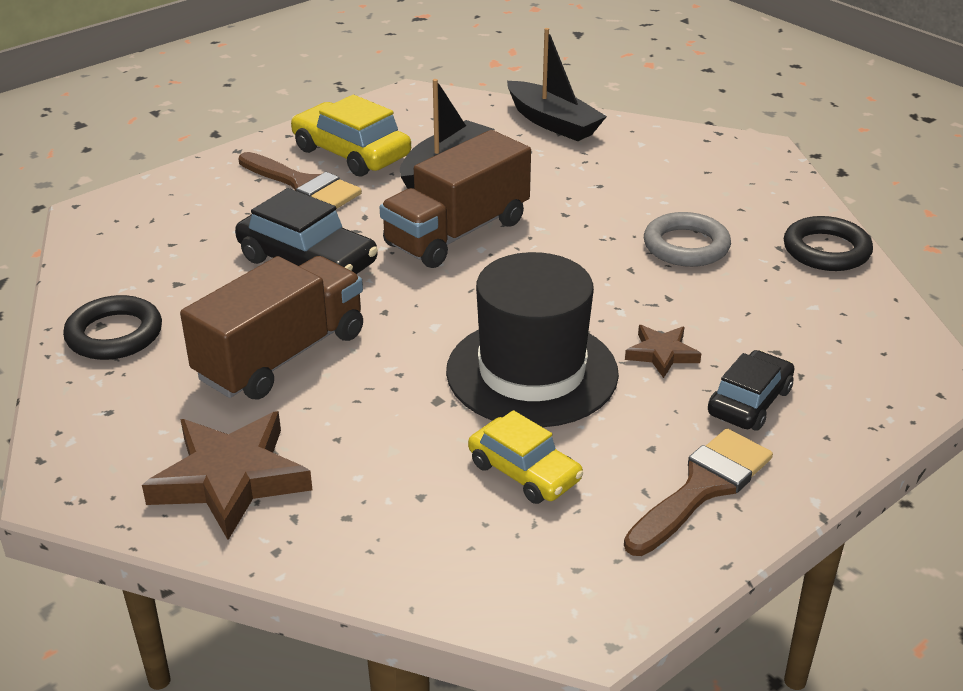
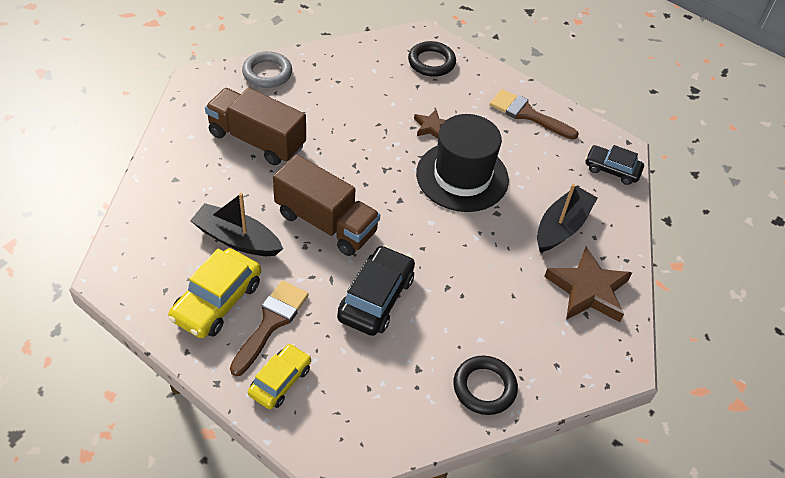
camera: 105 degrees left, 15 degrees up
(282, 356) = (480, 290): brown truck -> brown truck (257, 140)
(524, 472) = (539, 174): yellow car -> yellow car (280, 381)
(553, 123) = (160, 183): black boat -> black boat (562, 226)
(686, 246) = (323, 116): grey ring -> grey ring (267, 73)
(749, 402) = (461, 97): black car -> black car (612, 169)
(826, 250) = (317, 61): black ring -> black ring (431, 62)

